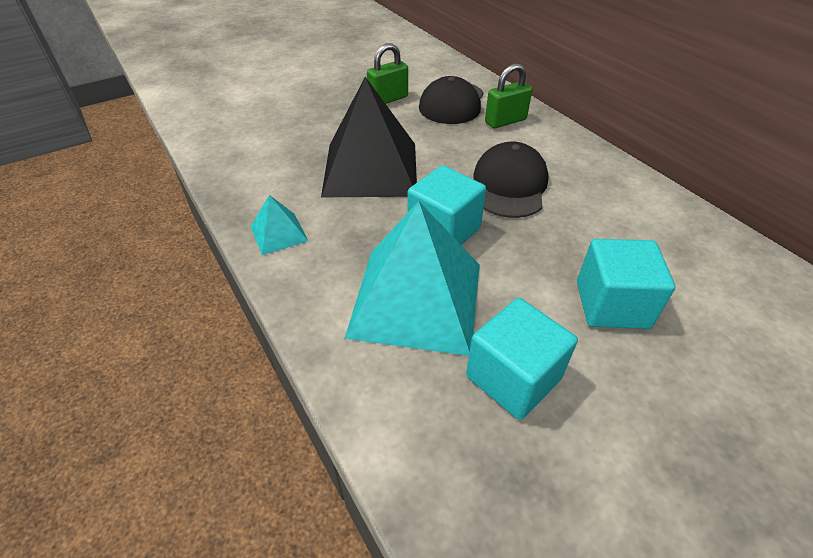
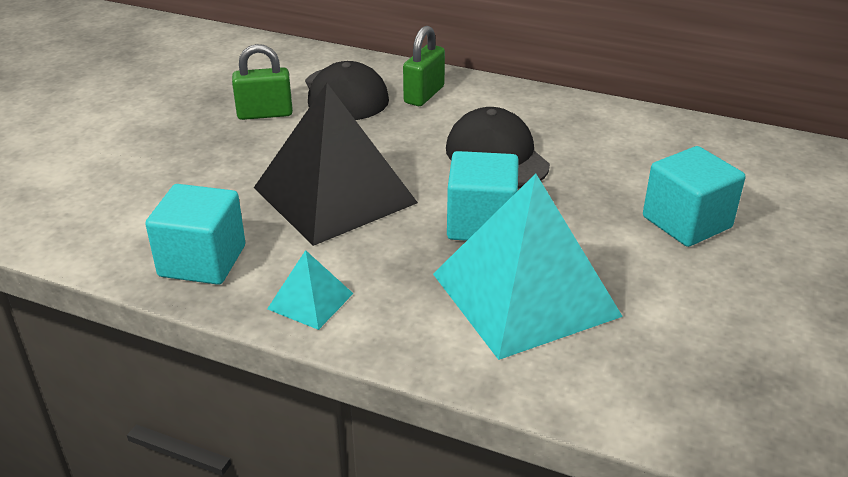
camera: 35 degrees left, 10 degrees down
(388, 99) = (265, 114): green padlock -> green padlock turned 60 degrees clockwise
(513, 377) = (672, 315): turquoise cube -> turquoise cube (202, 261)

